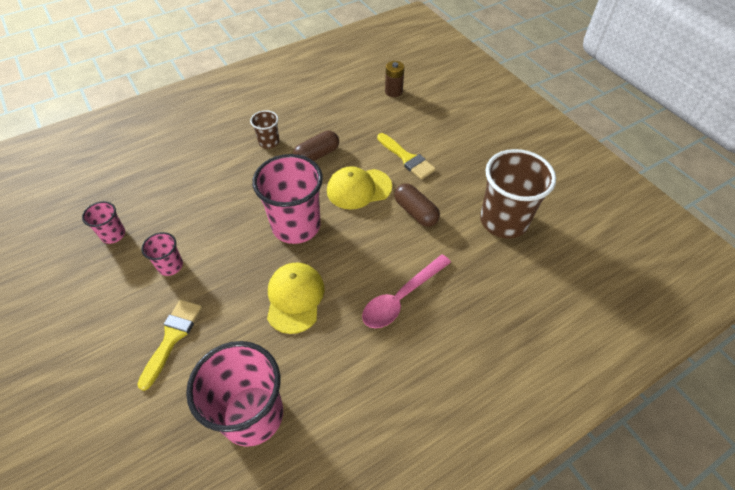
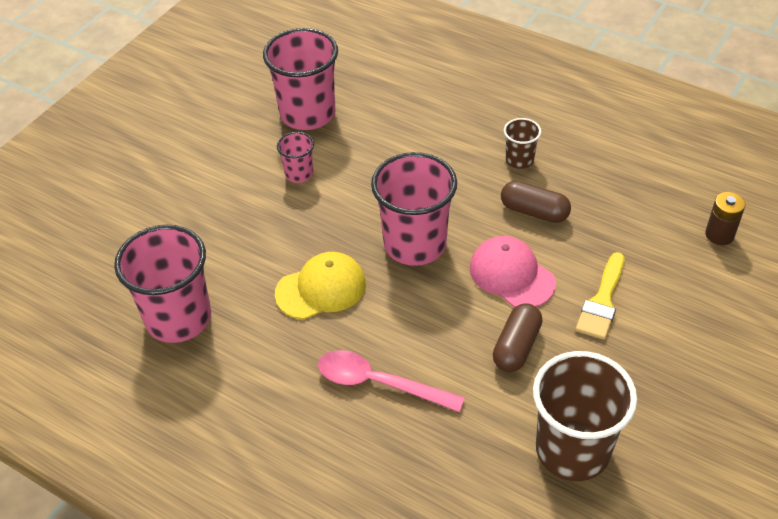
camera: 65 degrees right, 5 degrees down
(113, 234) = (308, 114): pink cup -> pink cup, size x2.06
(172, 337) = (224, 219): yellow brush -> none
(359, 189) = (511, 275): yellow cap -> pink cap

